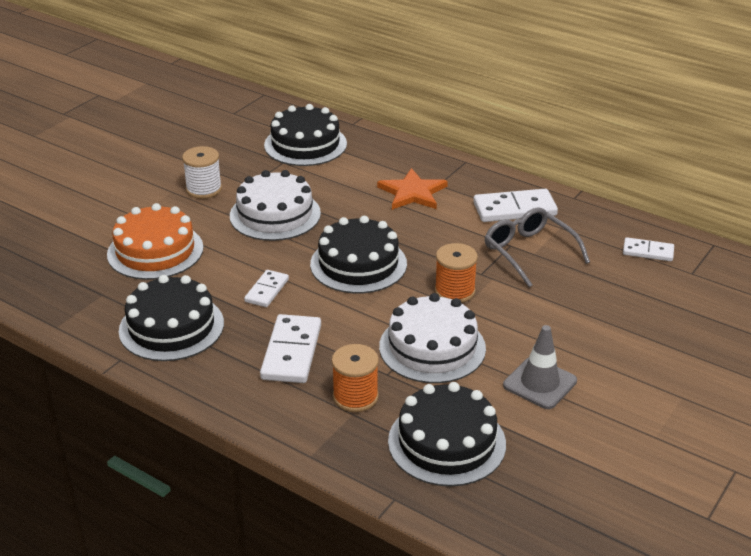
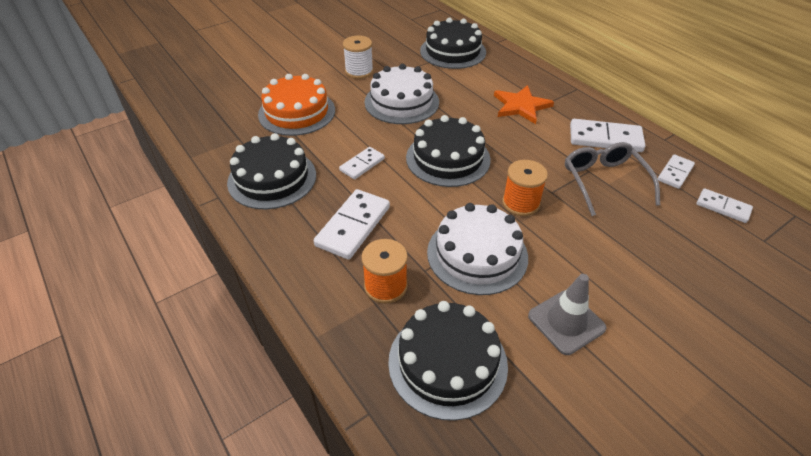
camera: 20 degrees right, 10 degrees up
(594, 229) = (675, 173): none -> white domino

